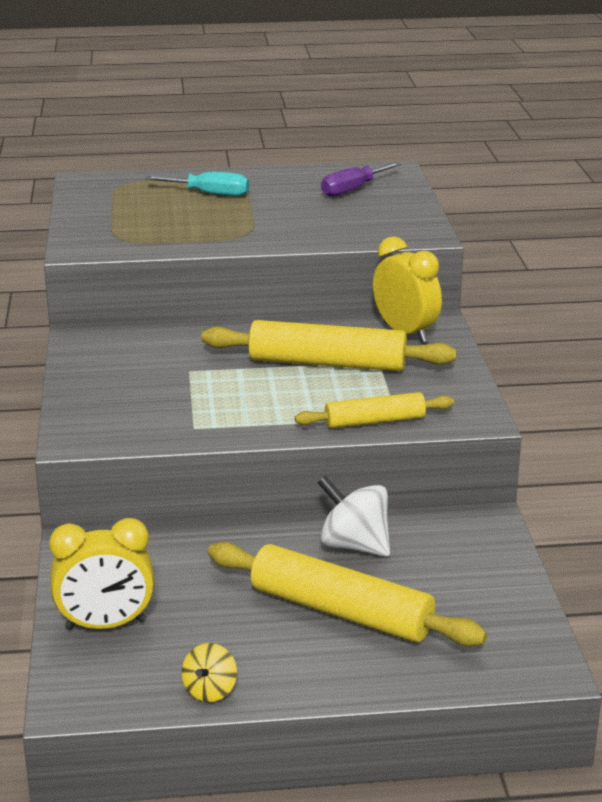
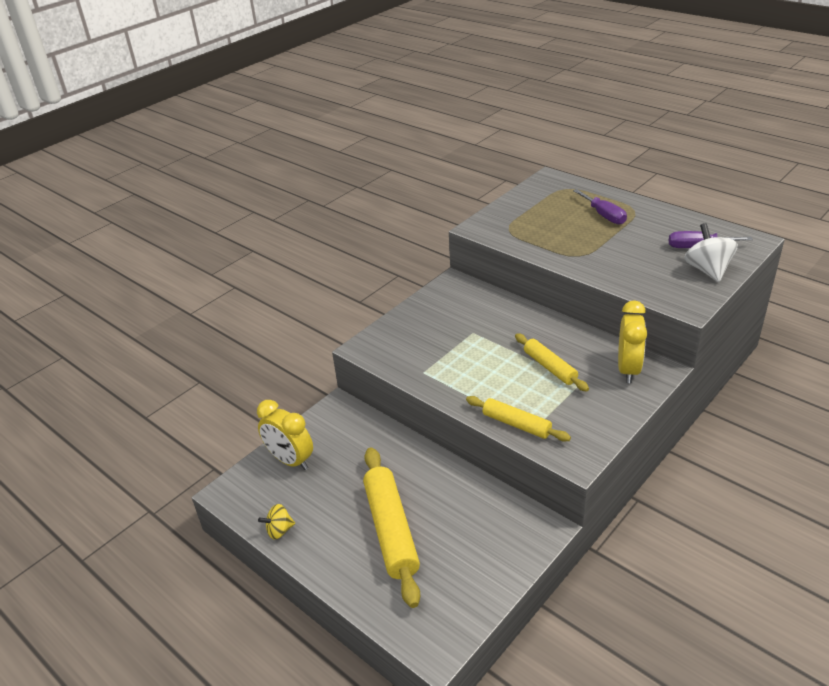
camera: 50 degrees right, 10 degrees up
(210, 194) = (604, 215): turquoise screwdriver -> purple screwdriver
(327, 363) = (550, 367): yellow rolling pin -> yellow rolling pin, size x0.59
(354, 545) = (453, 494): white spinning top -> white spinning top (707, 270)

